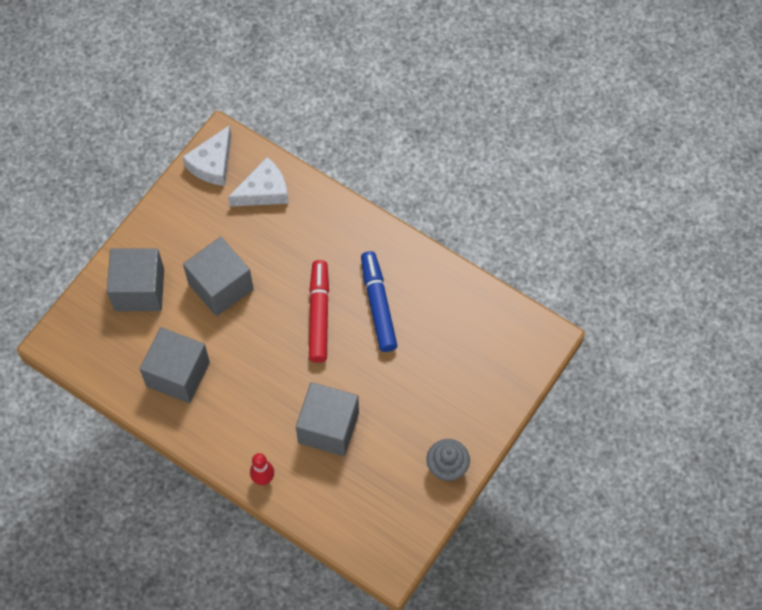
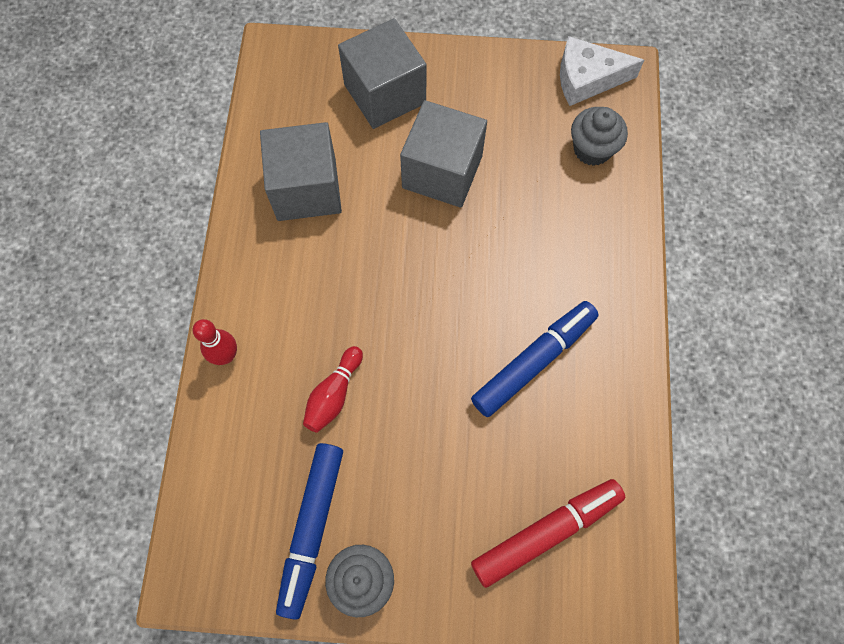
camera: 60 degrees right, 5 degrees up
(264, 191) = (592, 149): white cheese -> grey cupcake
(319, 315) = (476, 299): red marker -> red marker (546, 532)
(328, 427) = (334, 394): grey cube -> red bowling pin
(401, 480) = (312, 528): none -> blue marker

